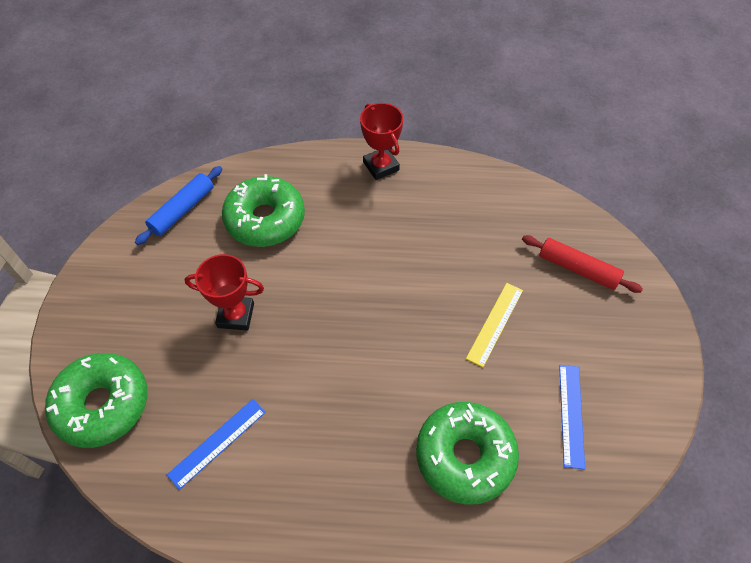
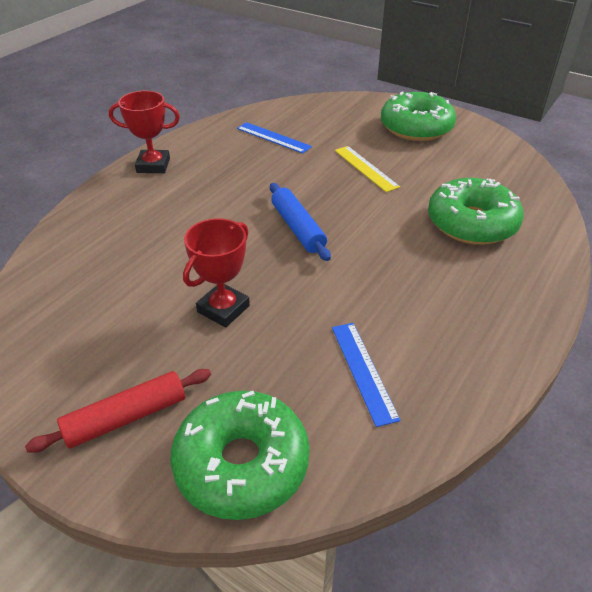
camera: 60 degrees left, 15 degrees down
(182, 210) = (42, 307): blue rolling pin -> blue rolling pin (297, 228)
(265, 219) = (128, 251): green donut -> green donut (416, 127)
(571, 415) = (467, 165): blue ruler -> blue ruler (273, 137)
(577, 269) = (350, 119): red rolling pin -> red rolling pin (126, 418)

